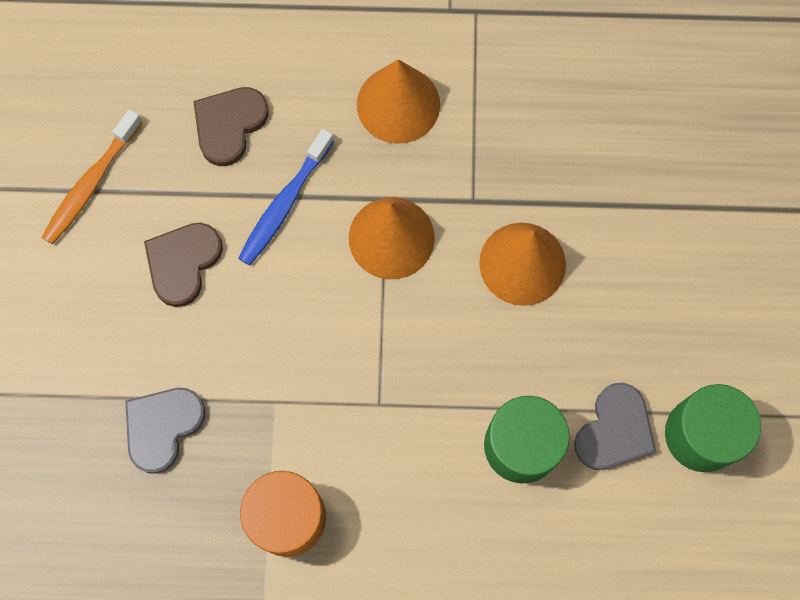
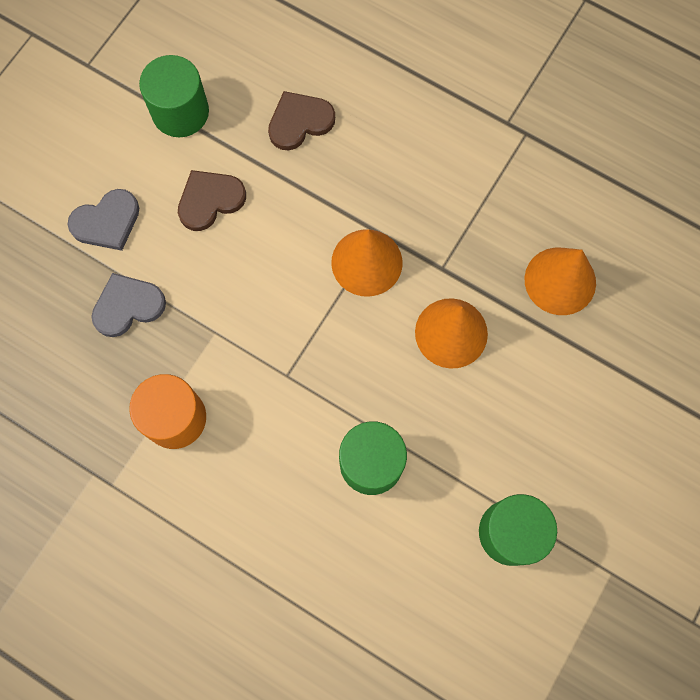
camera: 30 degrees right, 0 degrees up
(91, 184) = (180, 112): orange toothbrush -> green cylinder
(284, 204) = (305, 197): blue toothbrush -> none
(398, 104) = (429, 170): orange cone -> orange cone (560, 281)
(614, 430) = (446, 491): grey heart -> grey heart (107, 222)

